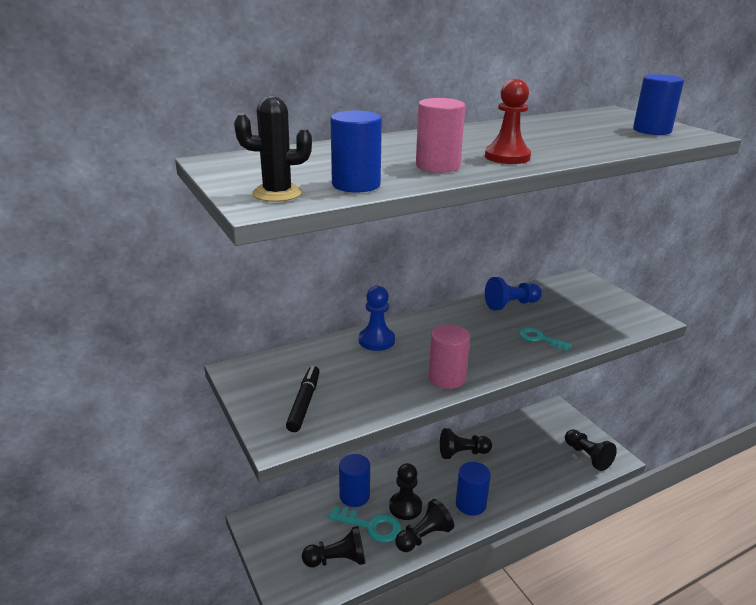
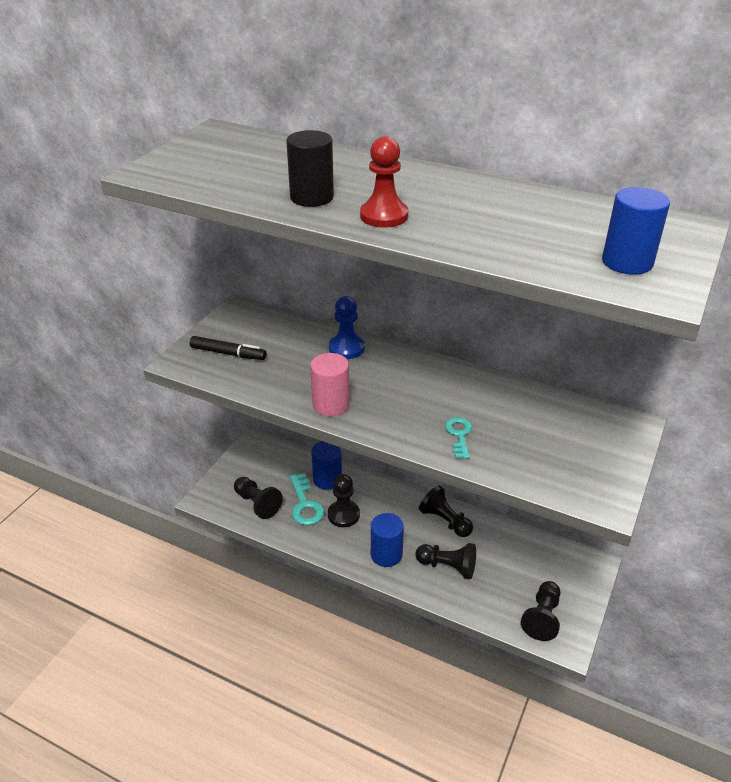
camera: 55 degrees right, 10 degrees up
(277, 193) = (170, 169): black cactus -> none
(304, 403) = (228, 353): black marker -> black marker turned 45 degrees clockwise
(356, 185) = (222, 185): blue cylinder -> none
(424, 536) = (322, 541): black pawn -> black pawn (448, 566)
(437, 166) = (312, 197): pink cylinder -> black cylinder
(511, 305) = (504, 396): blue pawn -> none

